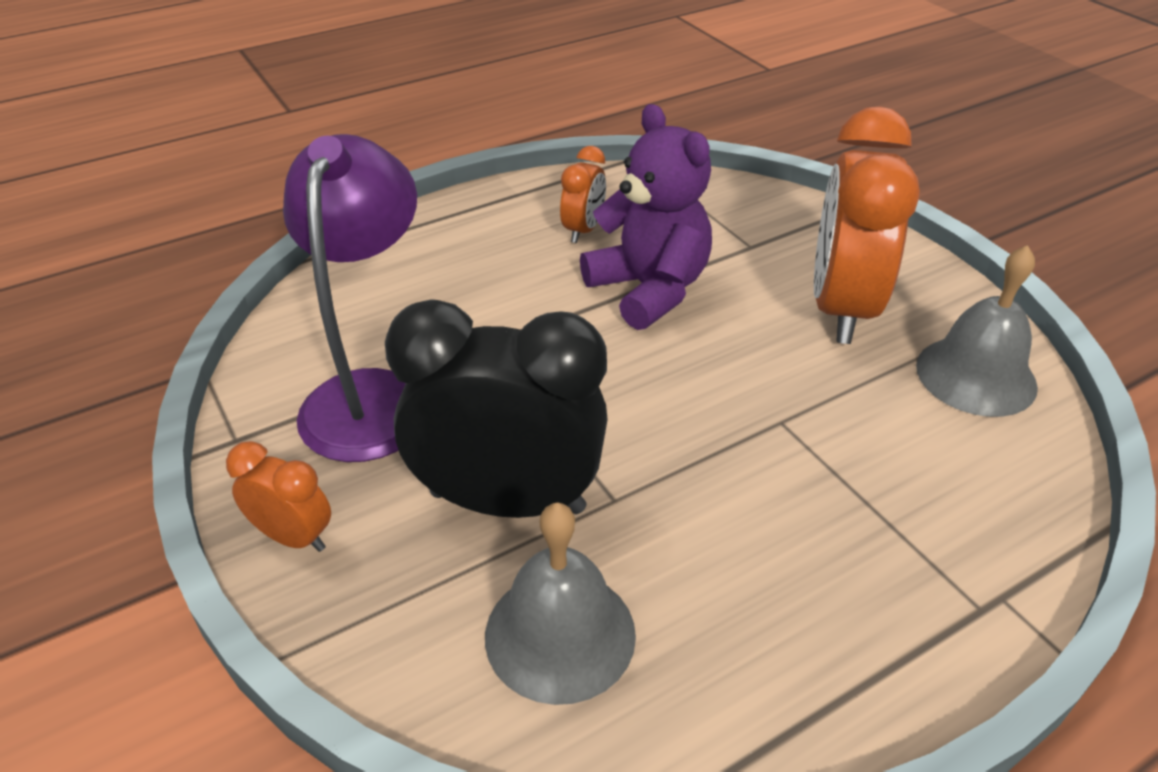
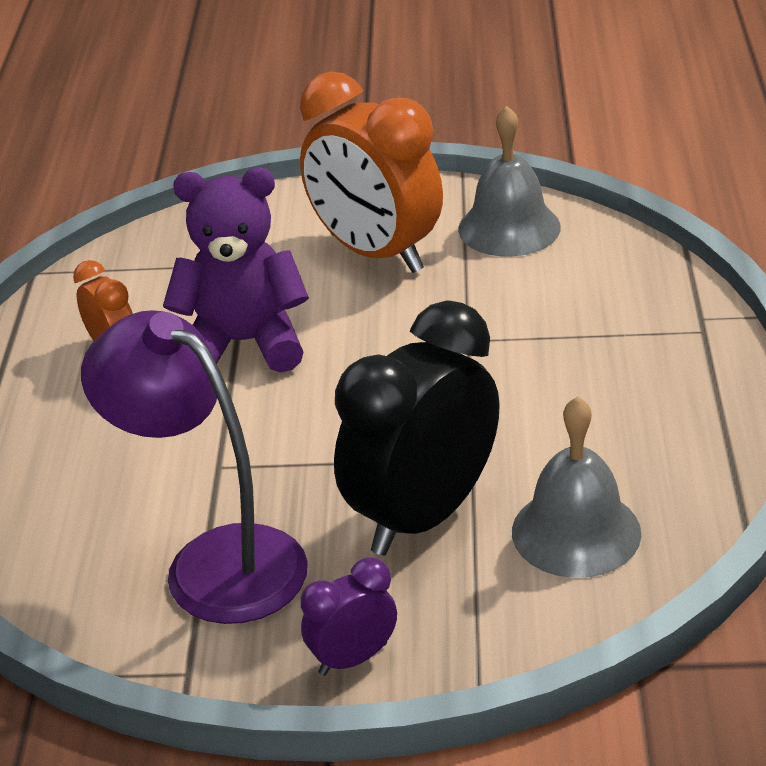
camera: 55 degrees left, 5 degrees down
(293, 537) = (353, 658): orange clock -> purple clock

